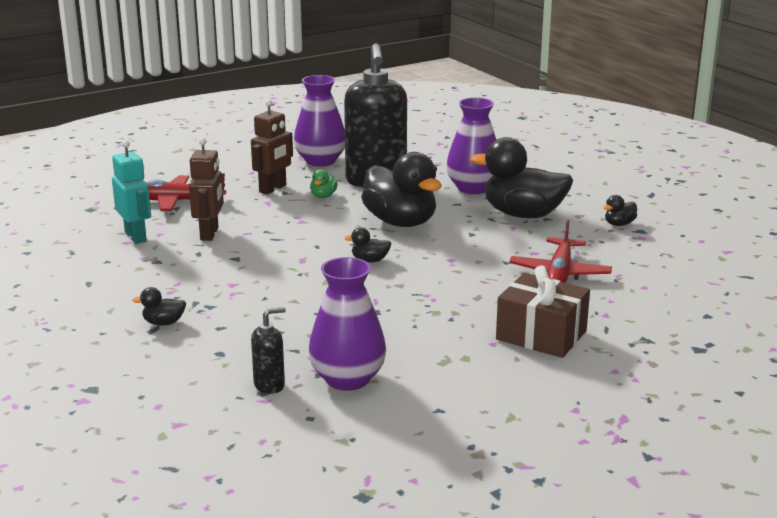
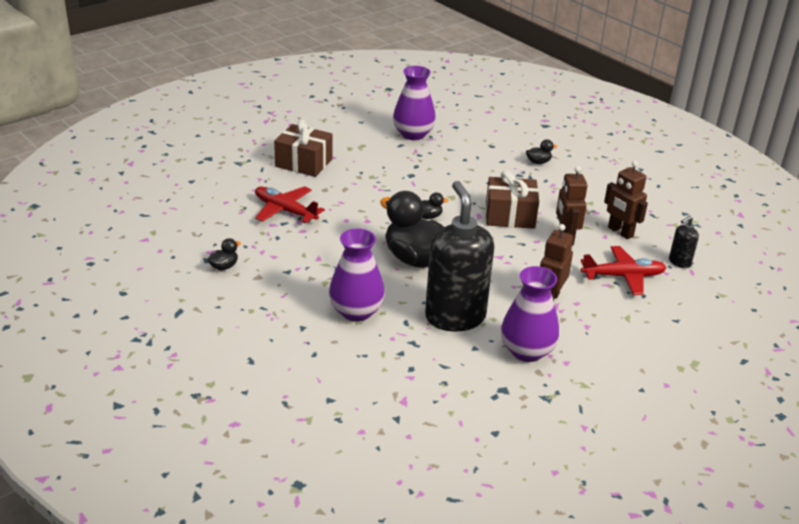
camera: 170 degrees right, 10 degrees up
(136, 237) = (620, 232): turquoise robot -> brown robot
(261, 257) = (510, 216): none -> brown gift
(269, 385) = (453, 130): black soap dispenser -> black soap dispenser (679, 262)
(323, 196) = (497, 291): green duck -> none
(523, 214) = (308, 275): black duck -> none
(560, 273) = (285, 211): red plane -> red plane turned 60 degrees counterclockwise

